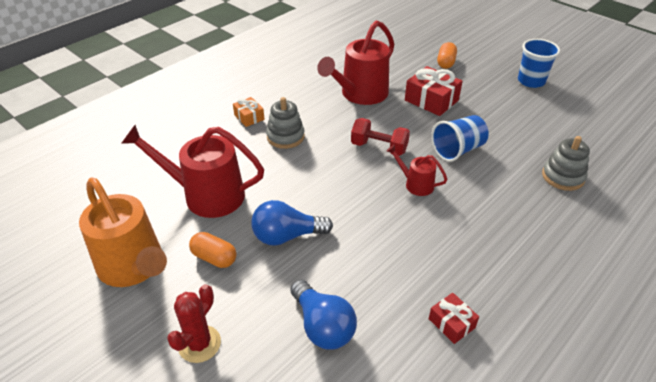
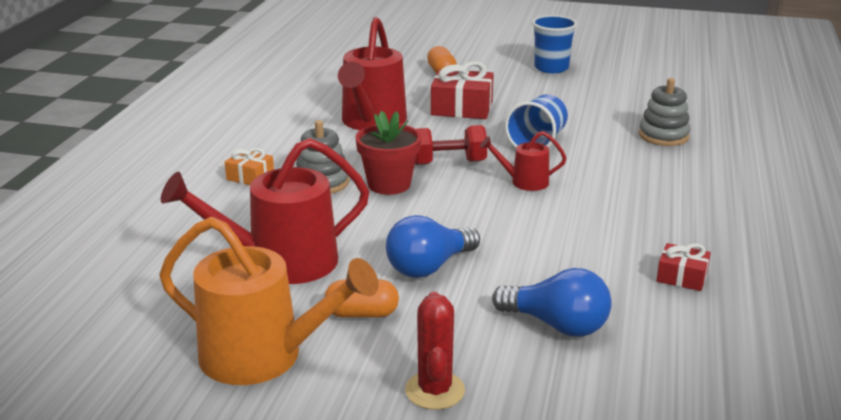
camera: 30 degrees left, 15 degrees down
(324, 153) = (389, 184): none -> red flower pot

